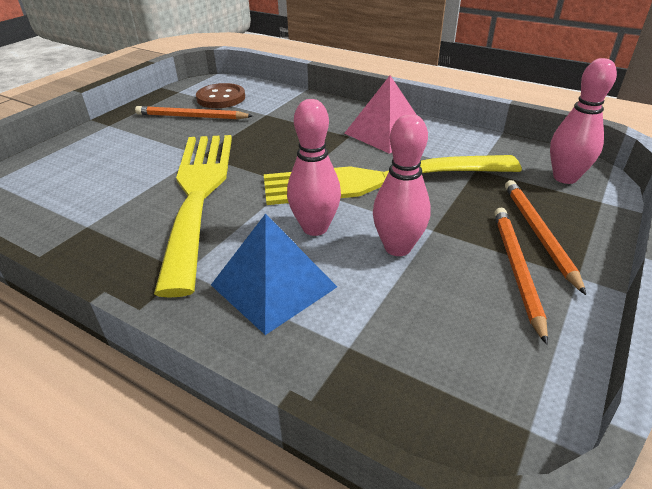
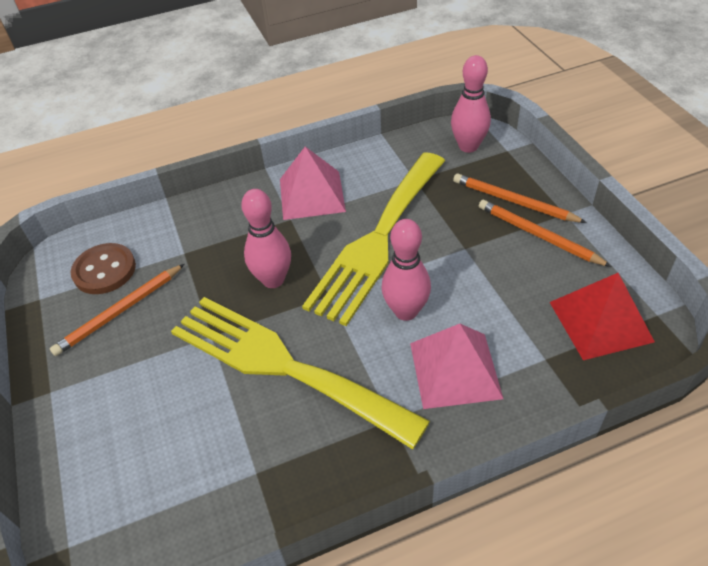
camera: 50 degrees left, 10 degrees up
(273, 286) = (455, 370): blue pyramid -> pink pyramid
(397, 247) = (469, 278): pink bowling pin -> pink bowling pin (273, 280)
(453, 373) = (600, 321): none -> red pyramid

